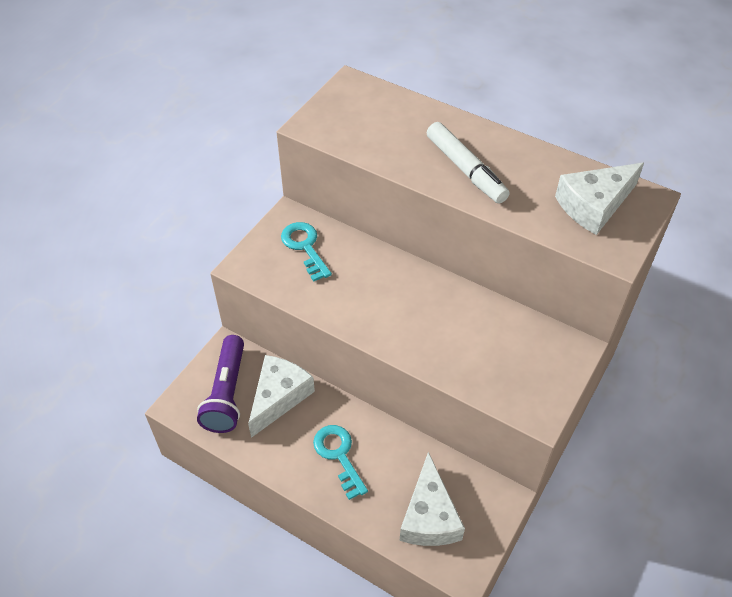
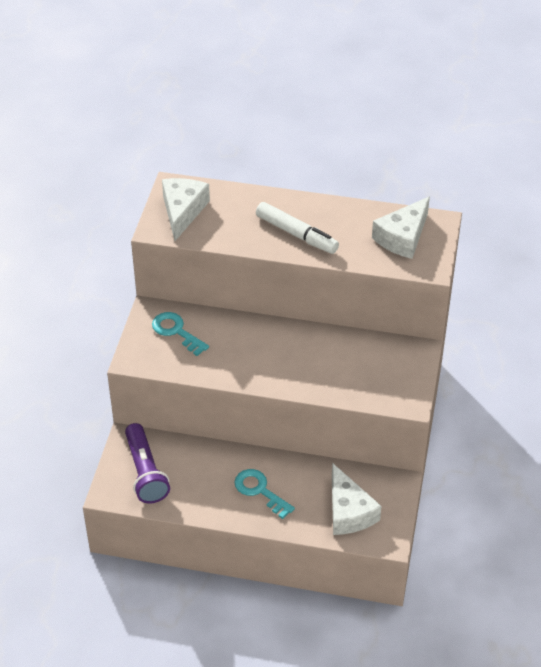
camera: 20 degrees left, 5 degrees down
(279, 397) = (190, 463): white cheese -> white cheese (183, 211)

